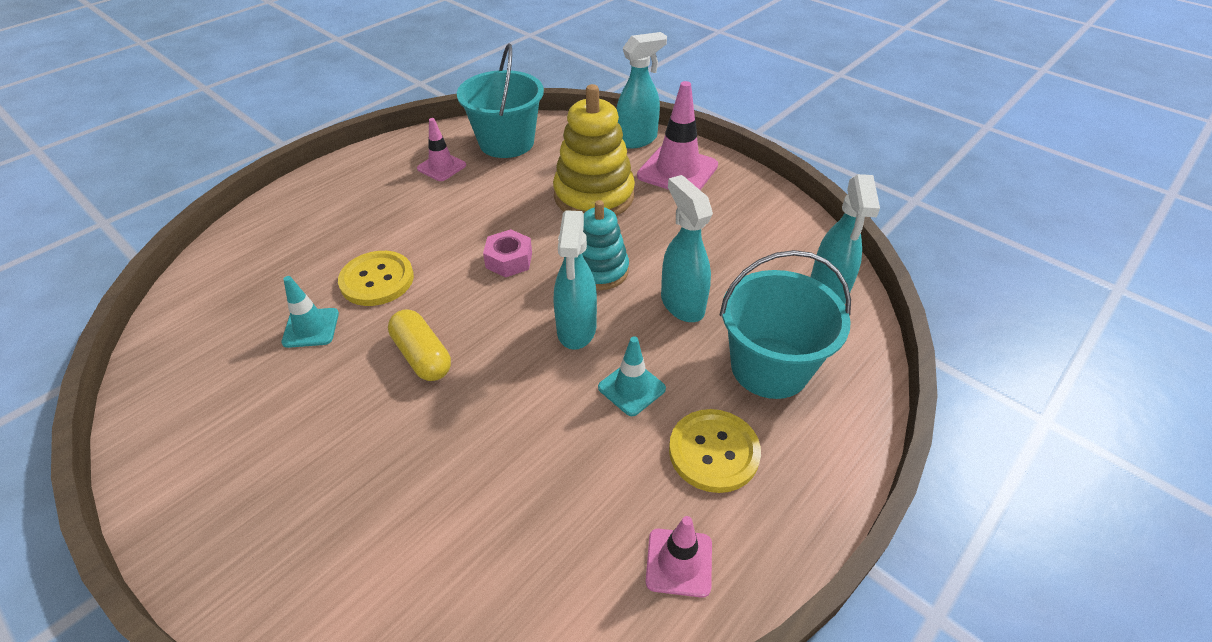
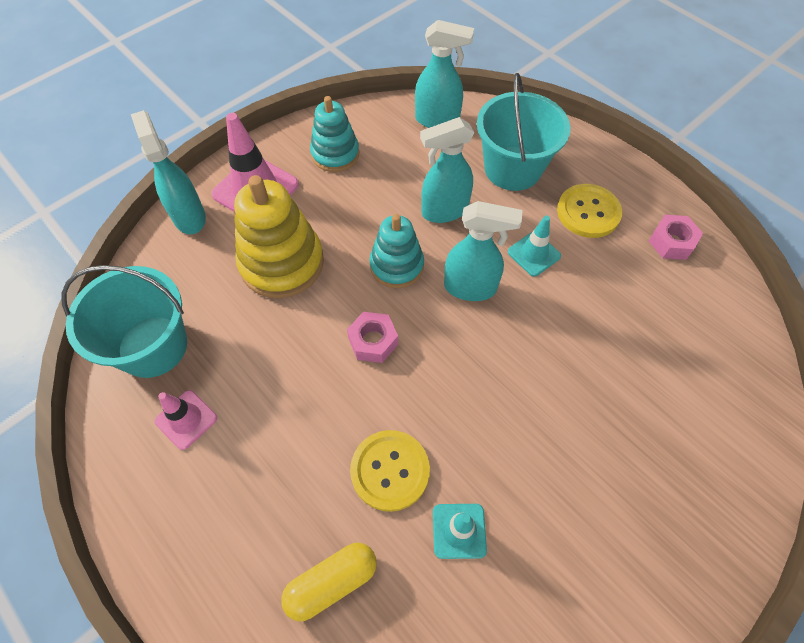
camera: 85 degrees left, 15 degrees up
(422, 356) = (499, 413): yellow capsule -> yellow capsule (331, 582)
(679, 562) = (671, 242): pink traffic cone -> pink nut
(740, 215) = (335, 154): none -> turquoise stacking toy

